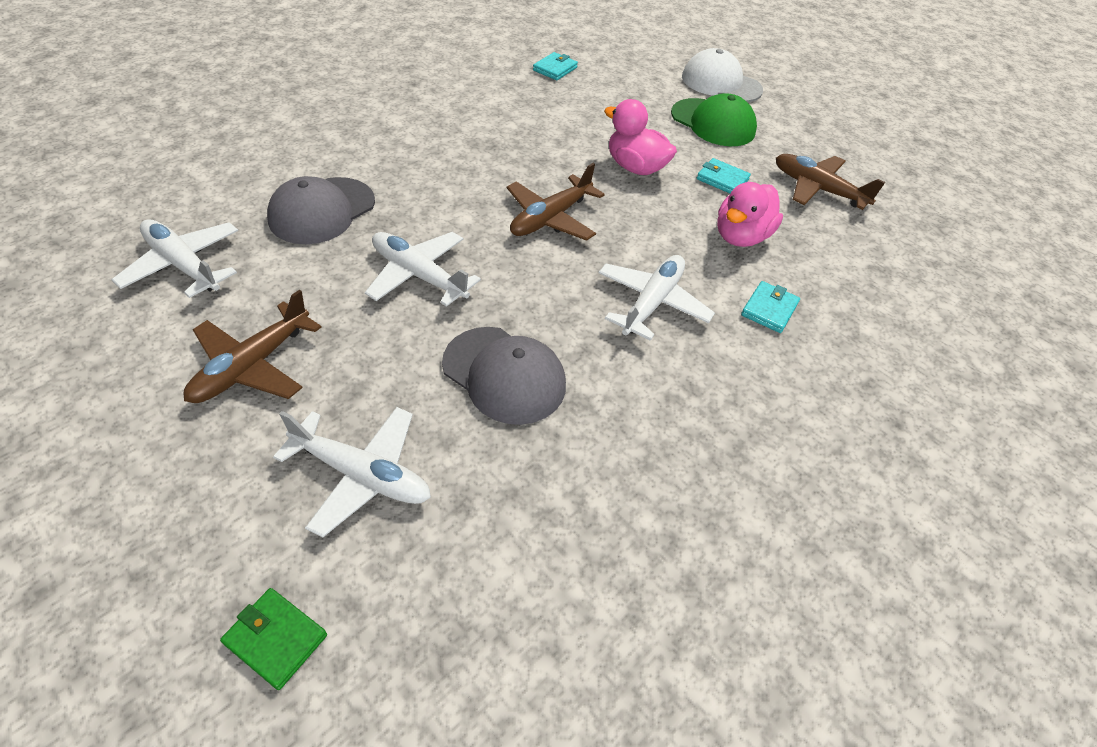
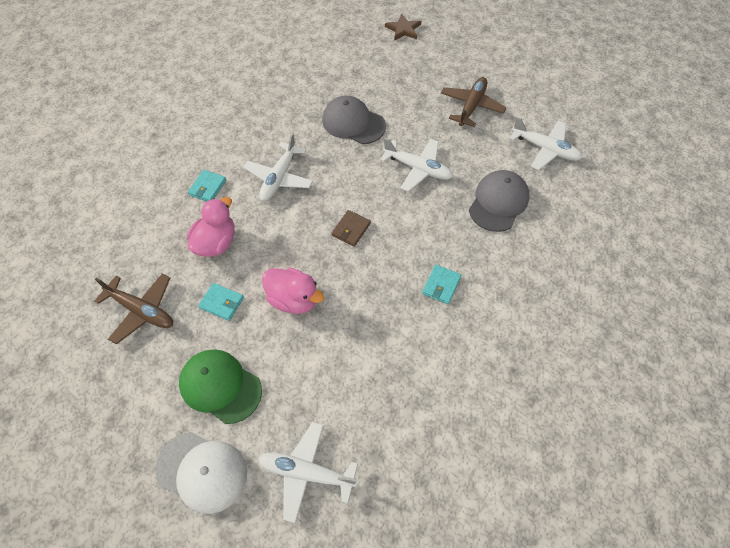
camera: 175 degrees right, 10 degrees up
(276, 639) = (403, 29): green wallet -> brown star
(362, 475) = (399, 74): white plane -> white plane (306, 472)
(550, 218) = (351, 229): brown plane -> brown wallet
(555, 69) = (388, 443): turquoise wallet -> turquoise wallet (441, 285)

